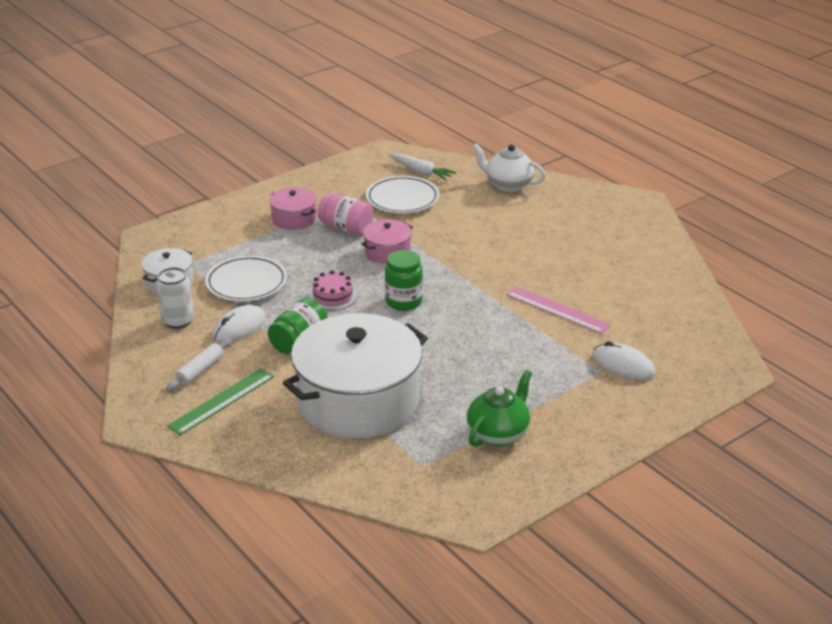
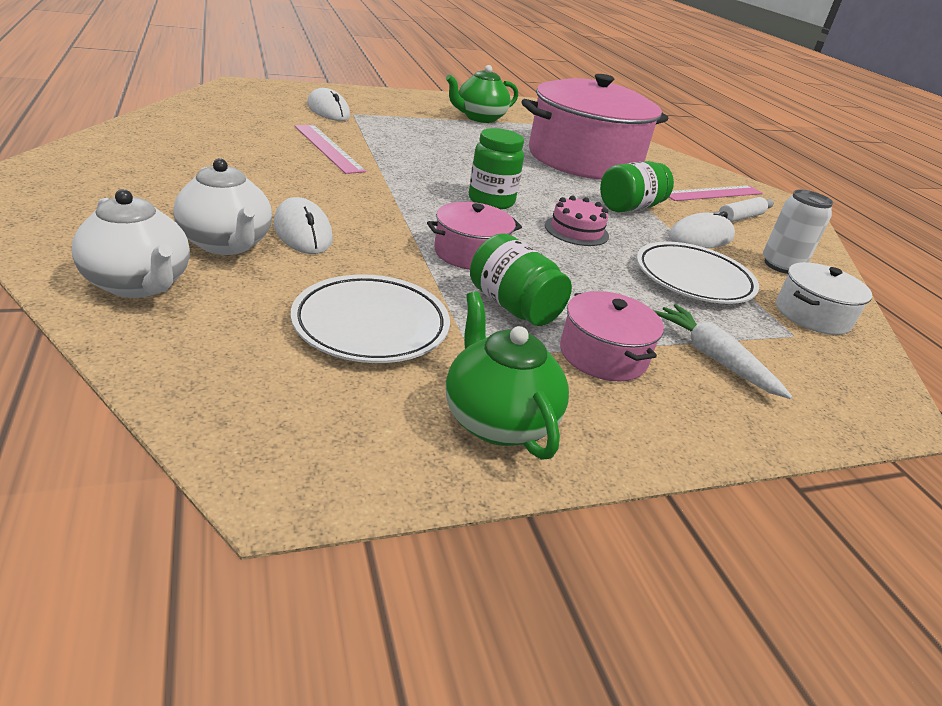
camera: 165 degrees left, 0 degrees up
(221, 401) = (713, 193): green ruler -> pink ruler
(329, 182) = (497, 420): none -> green teapot
(346, 228) = (513, 306): pink jar -> green jar
(358, 401) = (584, 159): white pot -> pink pot
(421, 172) = (267, 375): white carrot -> white carrot (714, 358)
(482, 233) = (303, 232): none -> white mouse
(505, 213) = (227, 244): none -> white teapot

